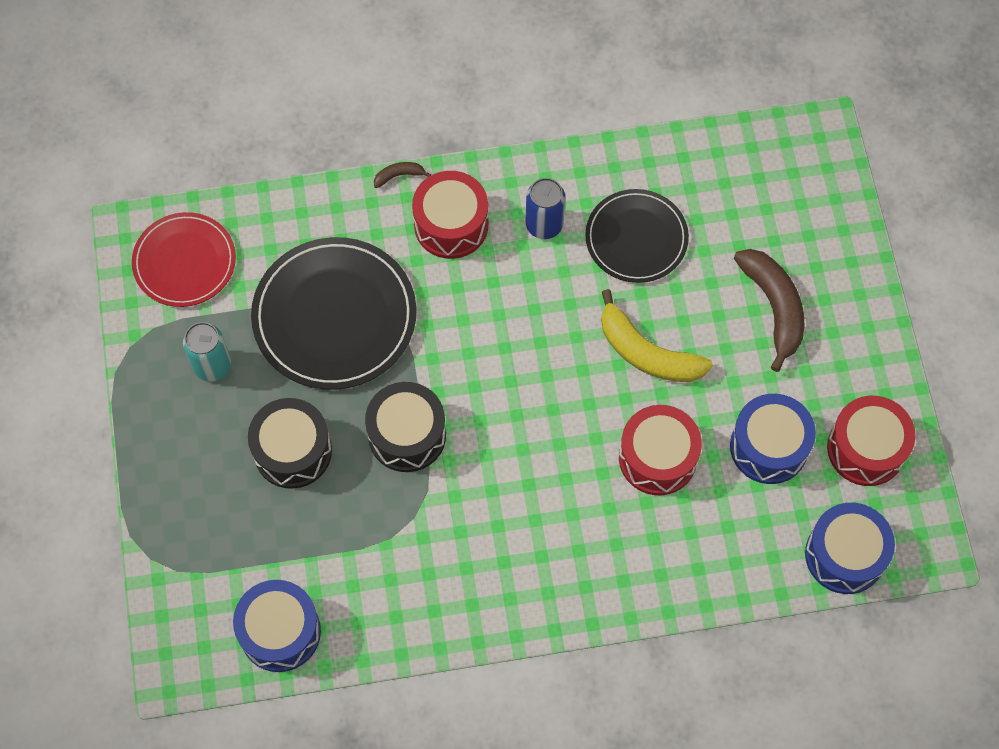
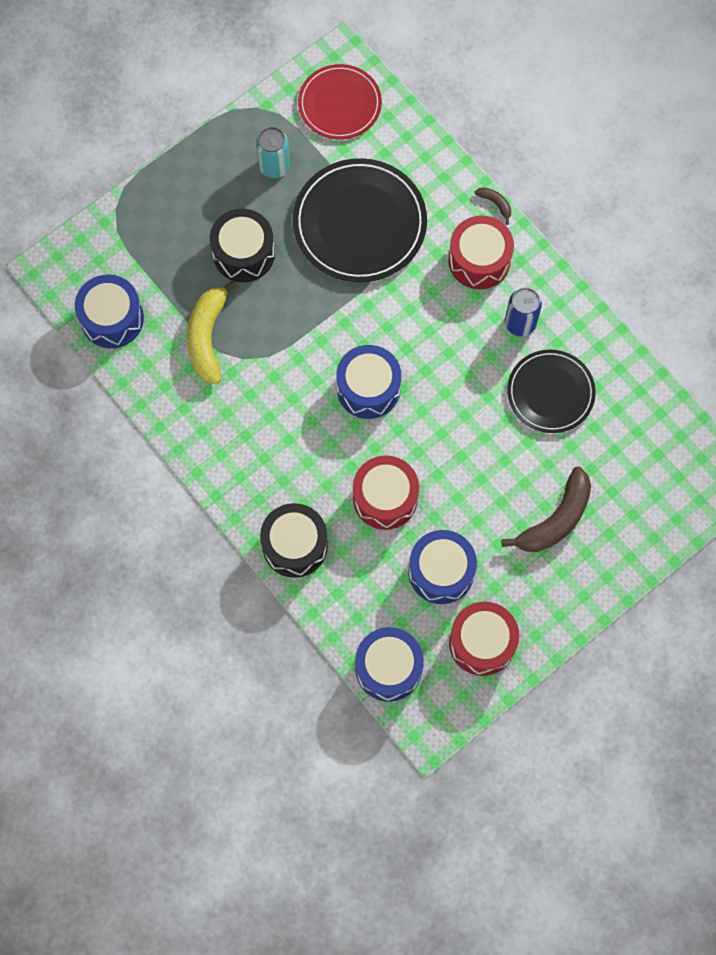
camera: 60 degrees right, 5 degrees up
(407, 435) = (300, 320): black drum -> black drum (295, 545)
(526, 408) = (368, 388): none -> blue drum
(646, 352) = (463, 448): yellow banana -> yellow banana (207, 337)

